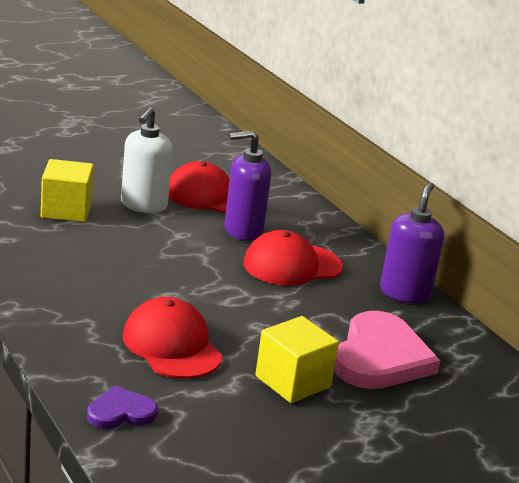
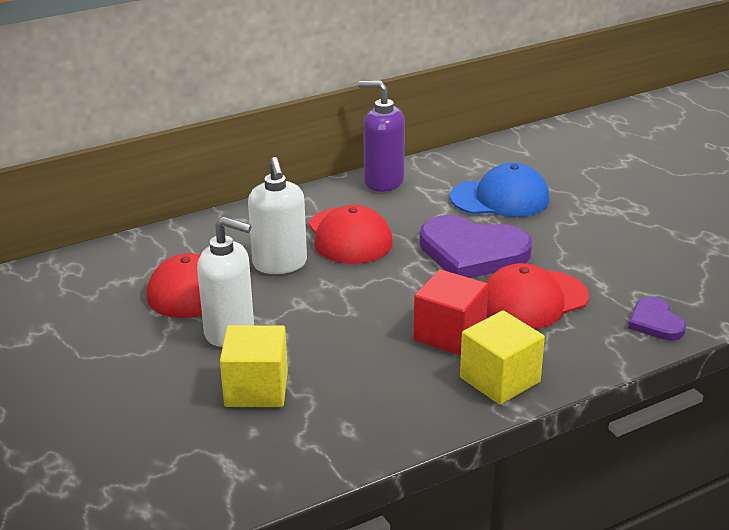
camera: 85 degrees left, 5 degrees up
(122, 295) = (449, 334): none -> red cube
(242, 231) = (280, 264): purple soap dispenser -> white soap dispenser
(263, 325) = (472, 252): none -> purple heart
(293, 381) = (559, 239): yellow cube -> yellow cube (500, 380)
(380, 357) = (500, 198): pink heart -> blue cap

